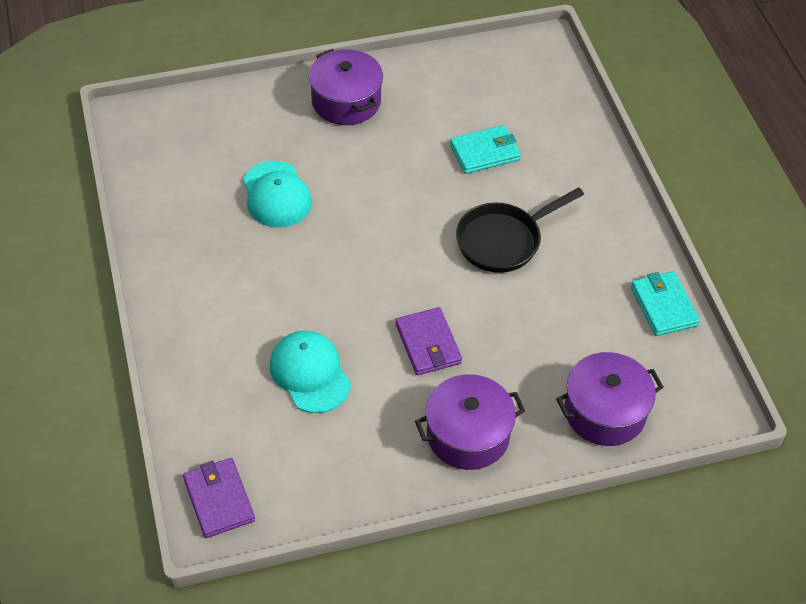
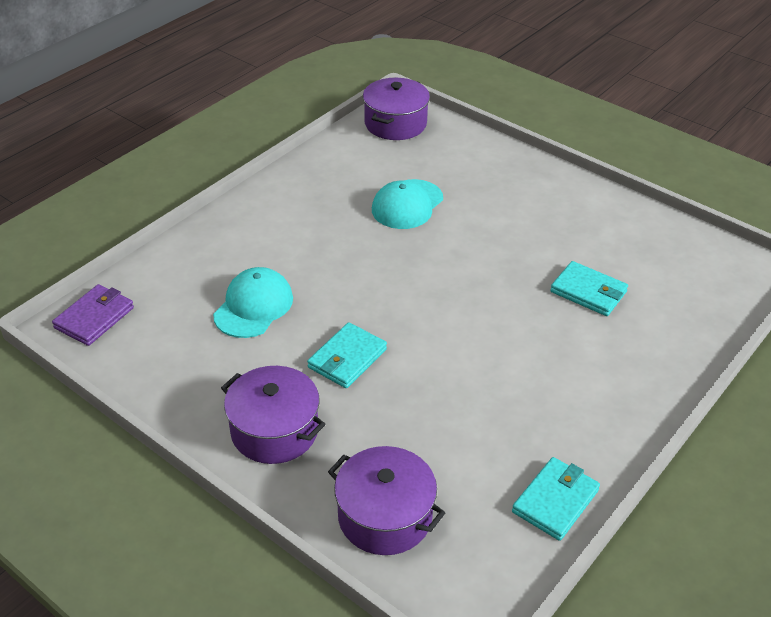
camera: 55 degrees right, 10 degrees down
(346, 101) = (542, 192): purple pot -> purple pot (395, 123)
(428, 344) = (347, 358): purple wallet -> turquoise wallet
(503, 240) = (506, 350): black pan -> none

